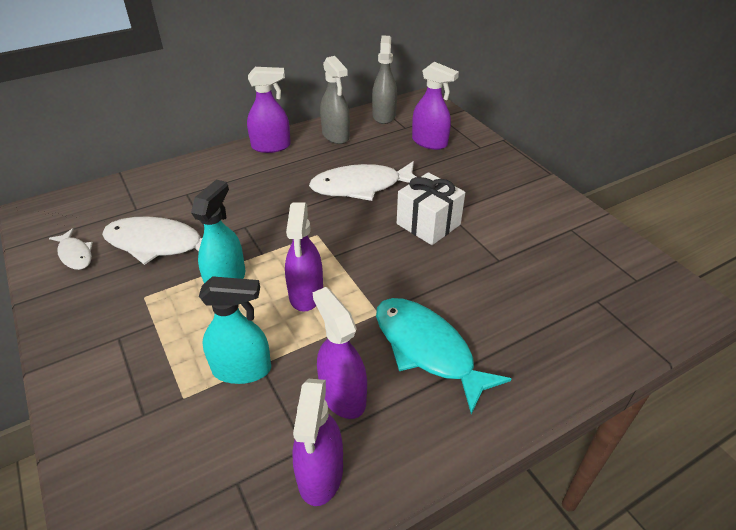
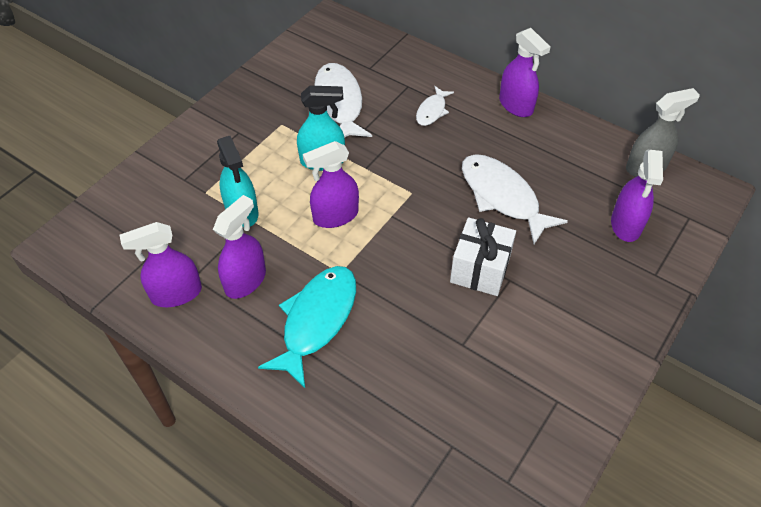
camera: 65 degrees right, 10 degrees up
(75, 254) = (301, 65): white fish -> white fish (432, 111)
(335, 135) = (573, 143): grey spray bottle -> none

